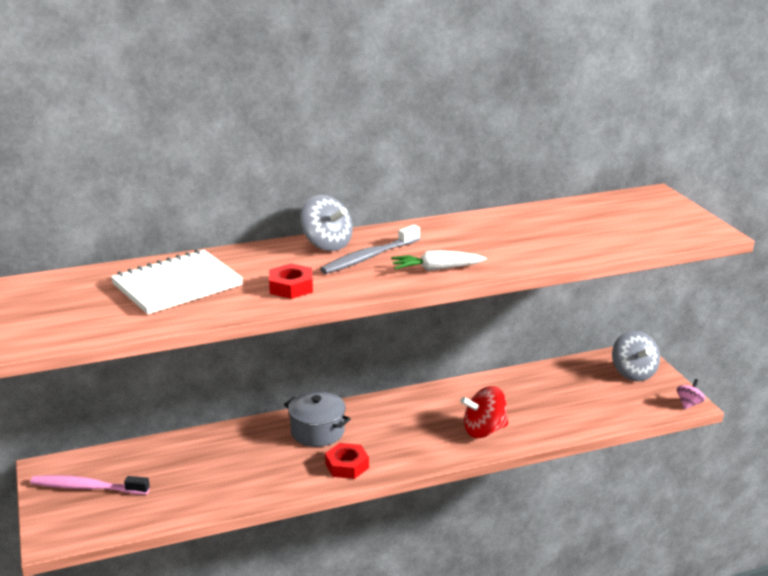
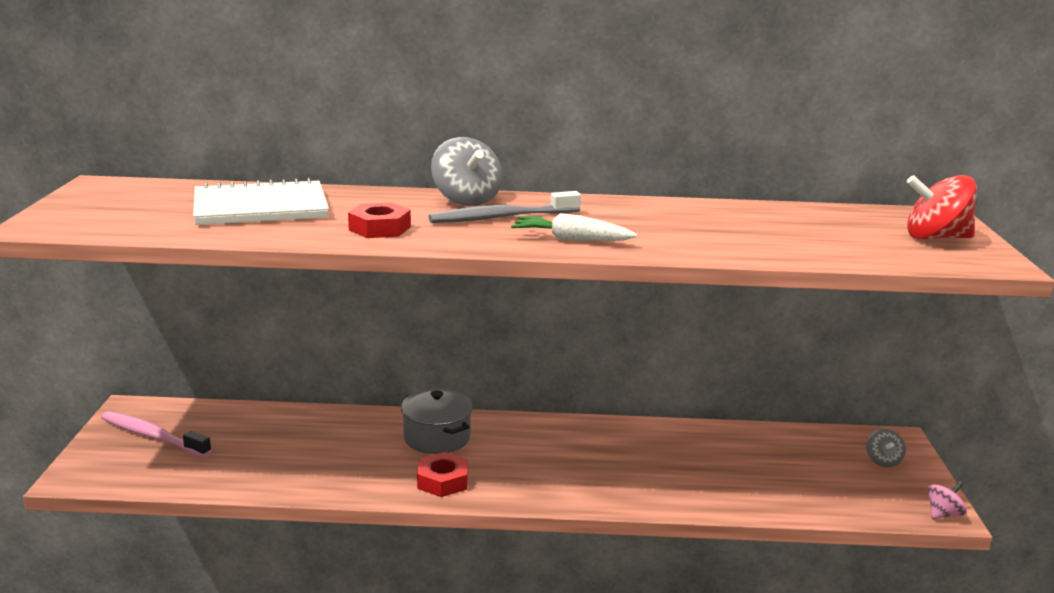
camera: 20 degrees right, 5 degrees down
(484, 430) = (638, 482): red spinning top -> red spinning top (936, 238)
(633, 373) = (883, 461): grey spinning top -> grey spinning top, size x0.55

